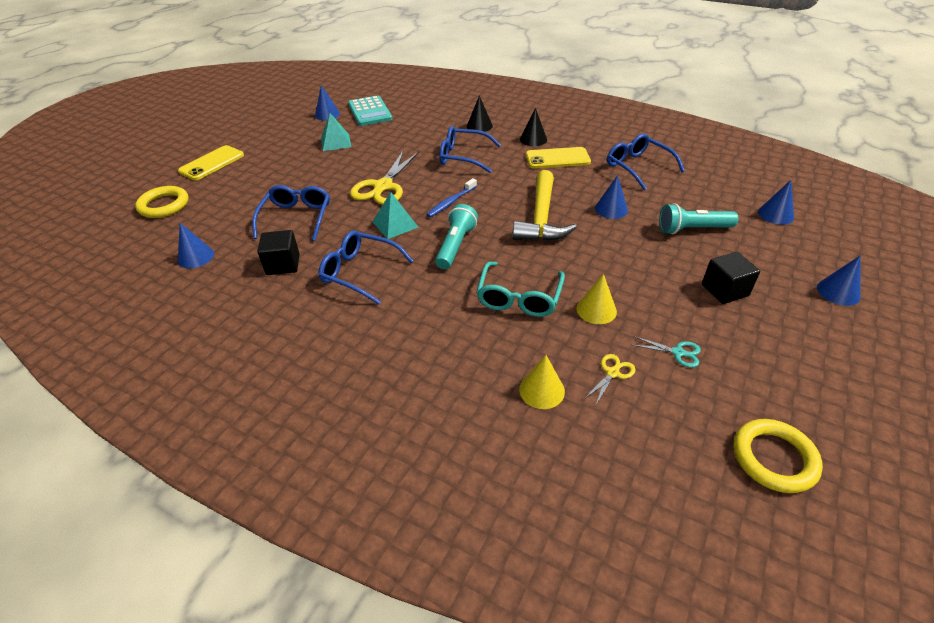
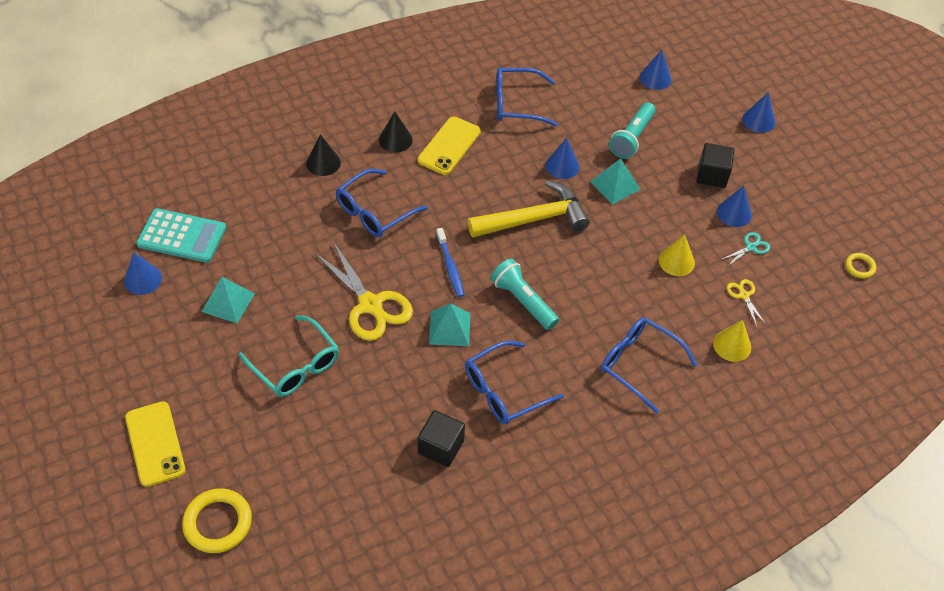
camera: 60 degrees left, 10 degrees up
(196, 257) = (362, 519): blue cone -> blue cone (734, 213)
(296, 218) = (364, 404): blue glasses -> blue glasses (639, 364)
(519, 298) = (627, 299): turquoise glasses -> turquoise glasses (295, 365)
(541, 218) = (534, 219): yellow hammer -> yellow hammer turned 60 degrees counterclockwise
(630, 241) = (615, 185): none -> turquoise pyramid
(774, 458) = (859, 267): yellow ring -> yellow ring, size x0.53

